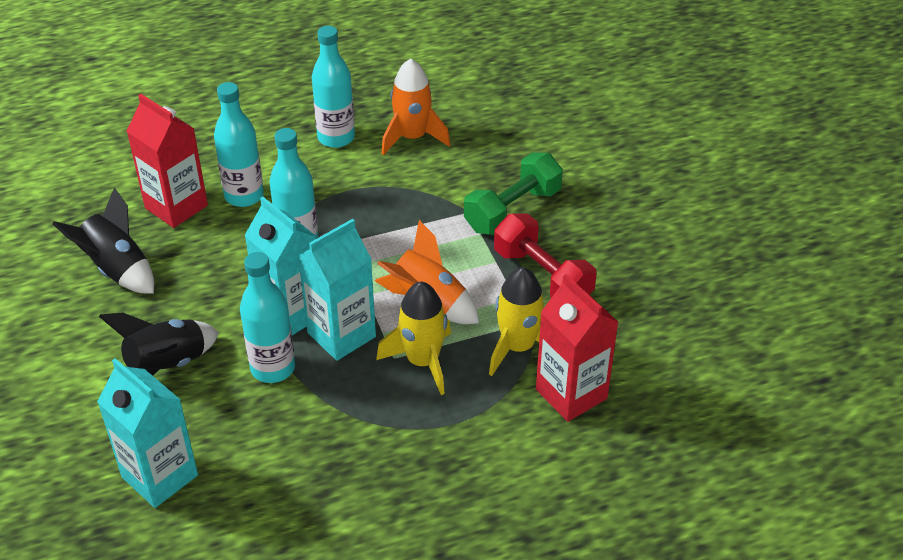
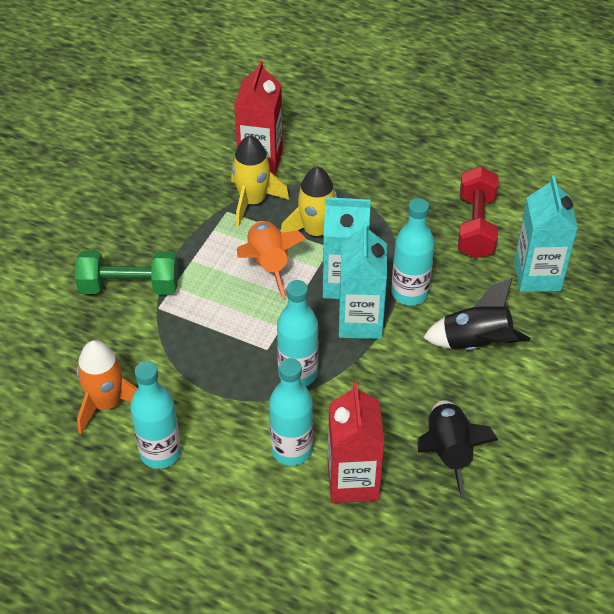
camera: 135 degrees left, 5 degrees up
(542, 276) = (179, 230): red dumbbell -> red dumbbell (476, 226)

